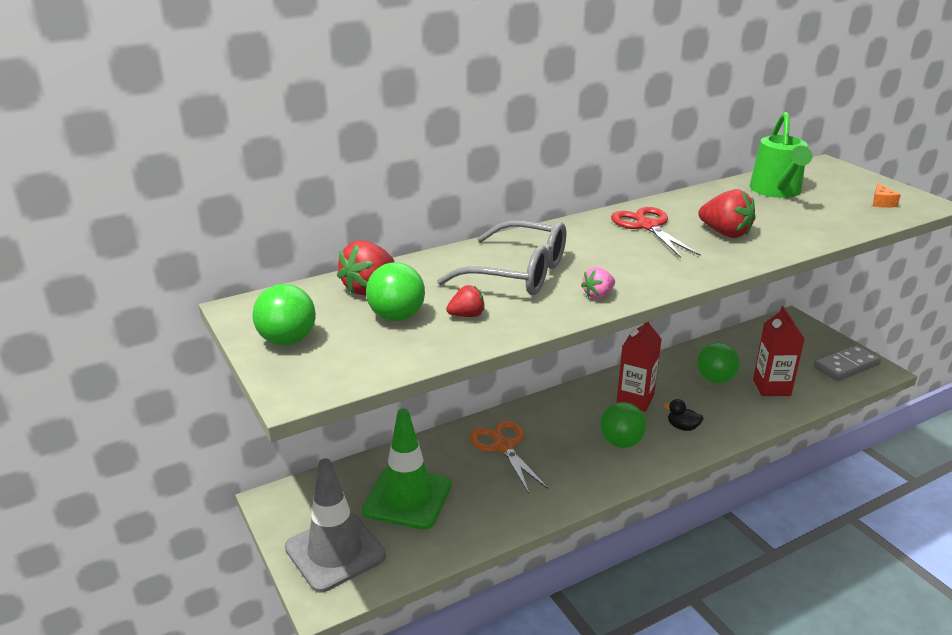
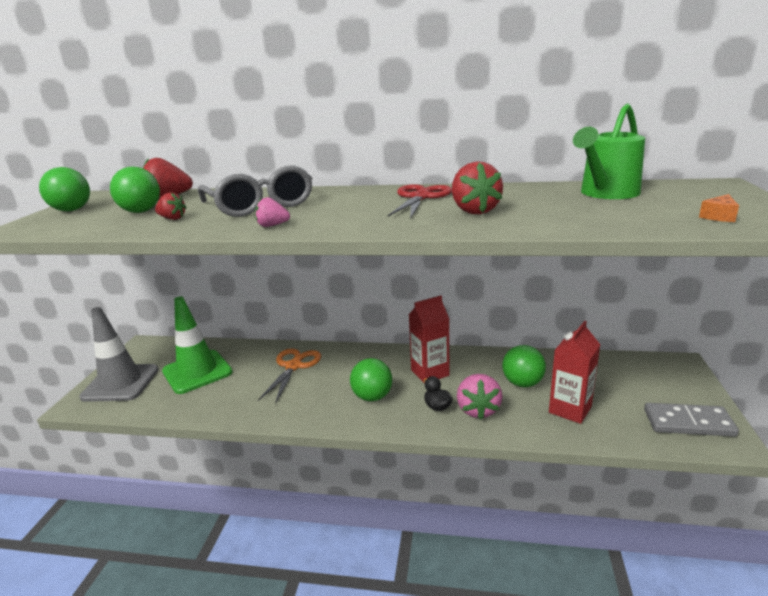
camera: 40 degrees right, 5 degrees down
(714, 416) = (478, 410): none -> pink strawberry

